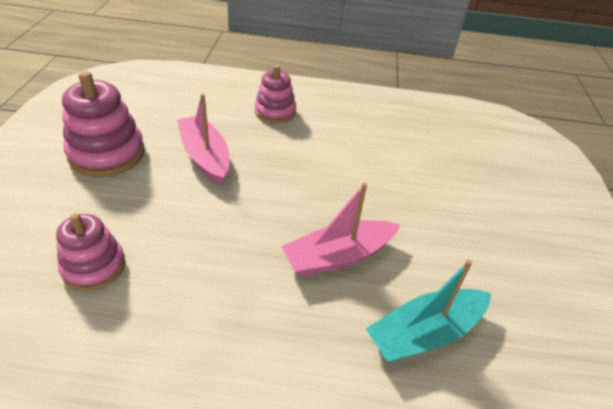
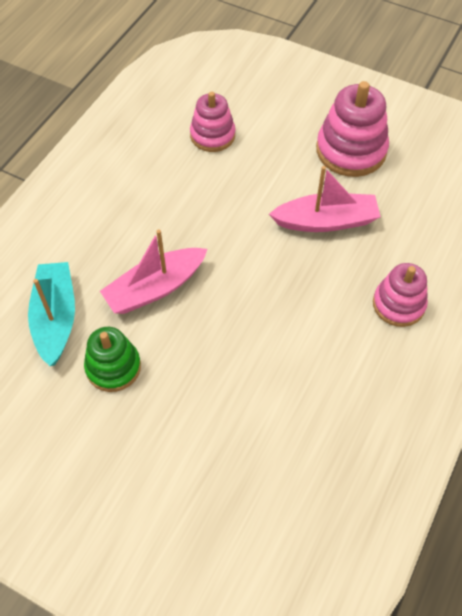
camera: 115 degrees right, 15 degrees up
(338, 256) = (155, 288): pink boat -> pink boat turned 120 degrees counterclockwise
(440, 262) = (113, 367): none -> green stacking toy

